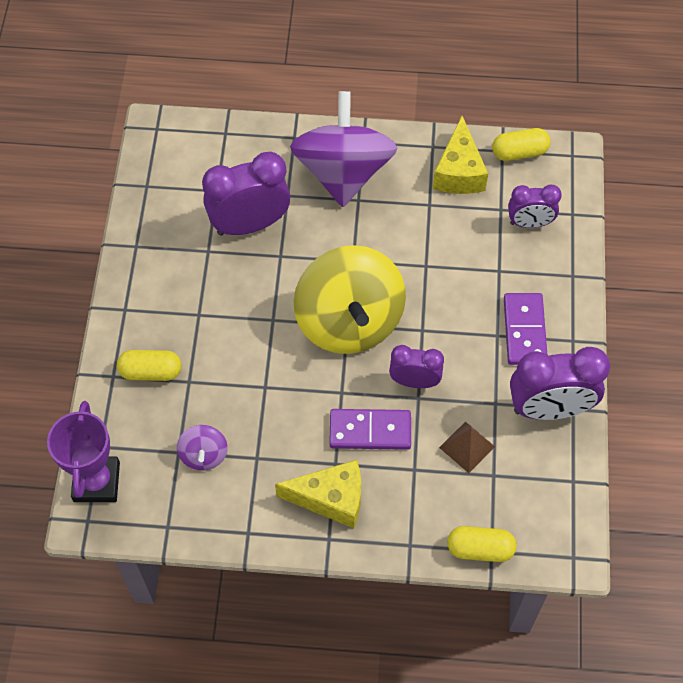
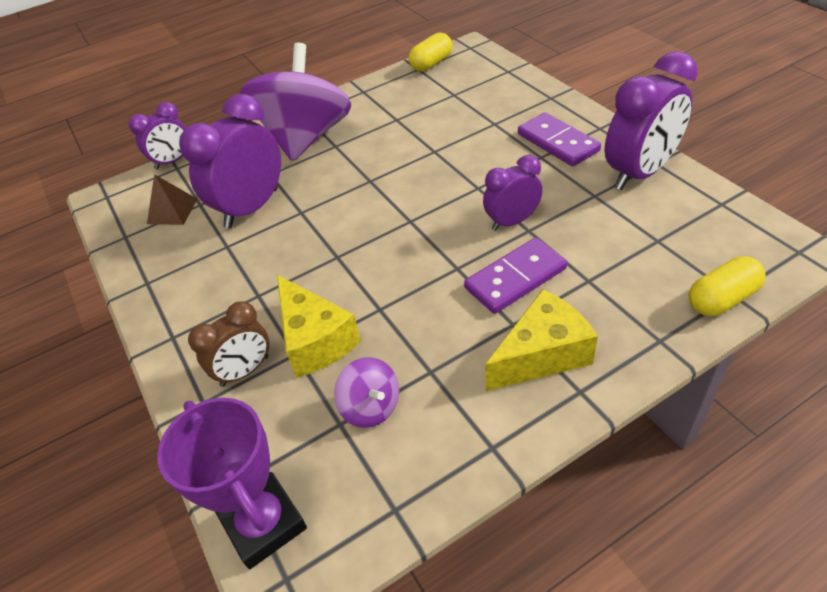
camera: 30 degrees left, 15 degrees down
(151, 372) = (245, 371): yellow capsule -> brown clock
(343, 172) = (306, 138): purple spinning top -> purple spinning top turned 45 degrees clockwise
(349, 321) = (409, 217): yellow spinning top -> none
(459, 172) = (399, 93): yellow cheese -> yellow cheese (315, 340)
(467, 447) = (611, 236): brown pyramid -> brown pyramid (172, 211)
(529, 223) = (484, 90): purple clock -> purple clock (173, 161)

